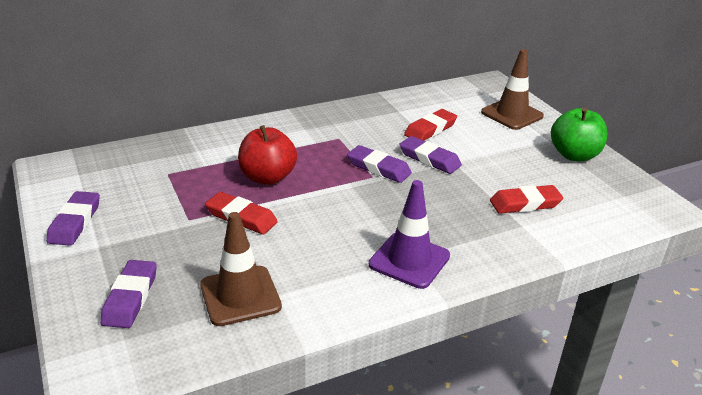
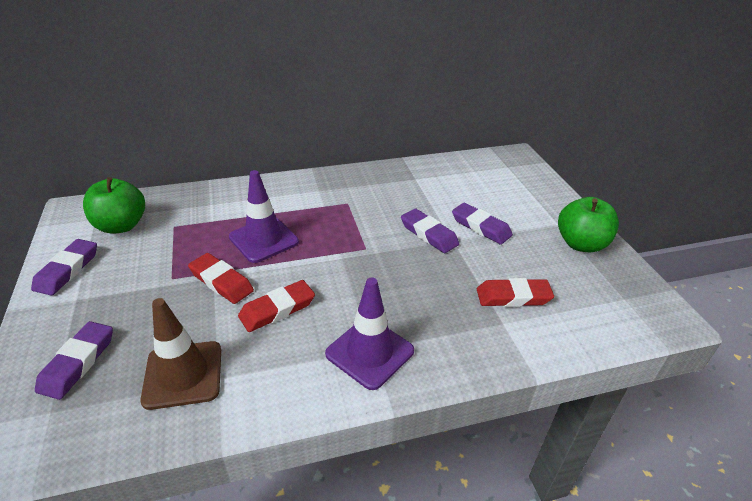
camera: 10 degrees right, 5 degrees up
(111, 178) = (121, 226): none -> green apple
(267, 177) = (264, 239): red apple -> purple traffic cone
(379, 168) = (375, 239): purple eraser -> purple eraser (481, 227)
(430, 129) = (440, 201): red eraser -> red eraser (277, 309)
(512, 114) = (527, 192): brown traffic cone -> none

